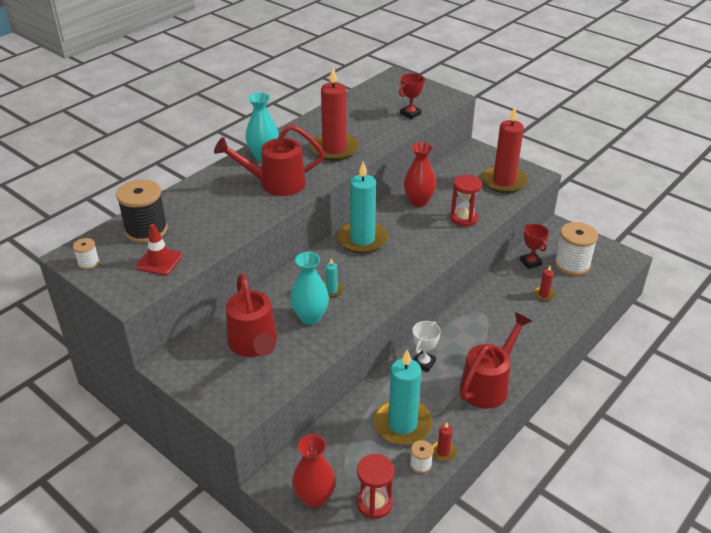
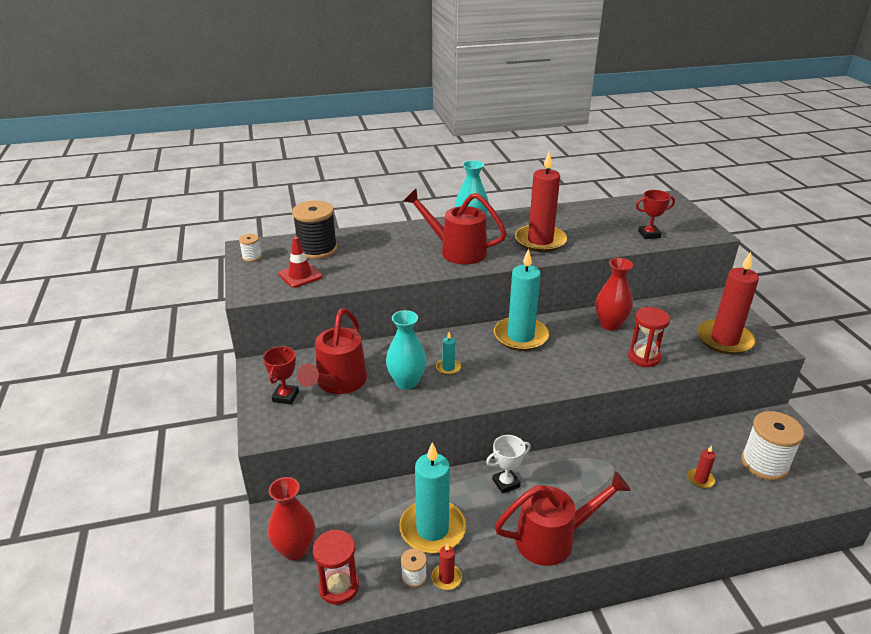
camera: 35 degrees right, 5 degrees down
(530, 262) = (713, 440): red trophy -> red trophy (285, 396)

